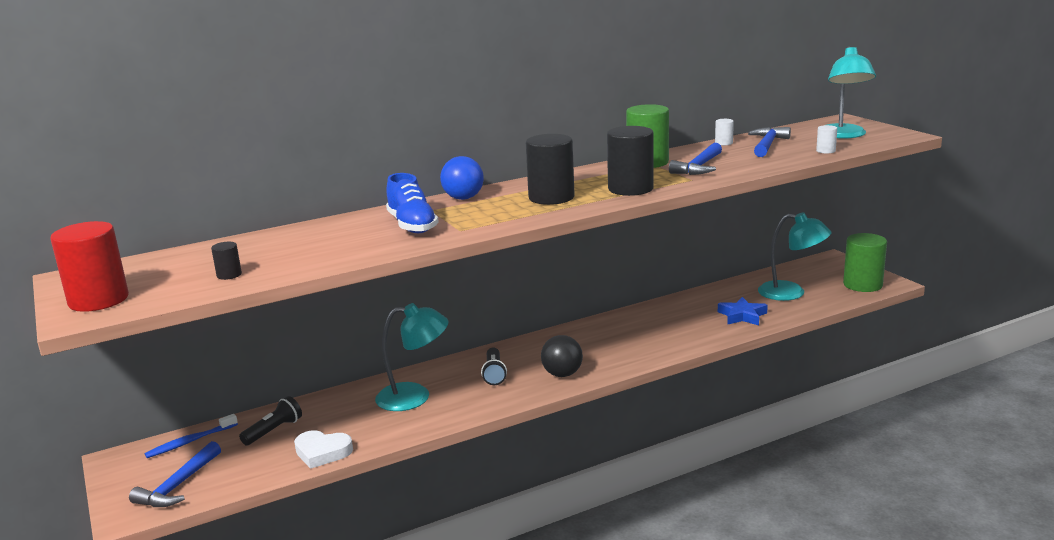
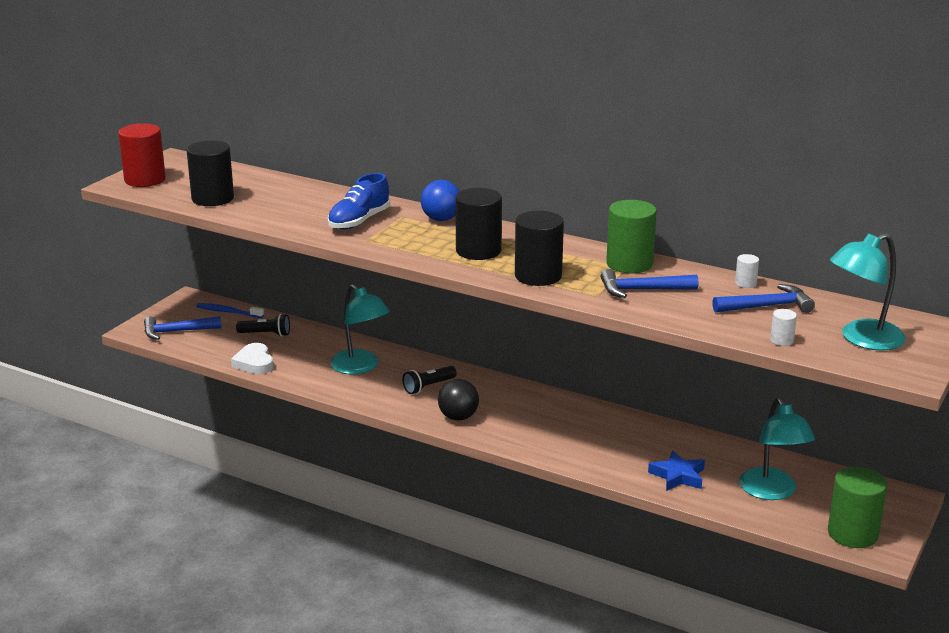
camera: 55 degrees right, 5 degrees up
(229, 275) = (212, 198): black cylinder -> black cylinder, size x2.24

